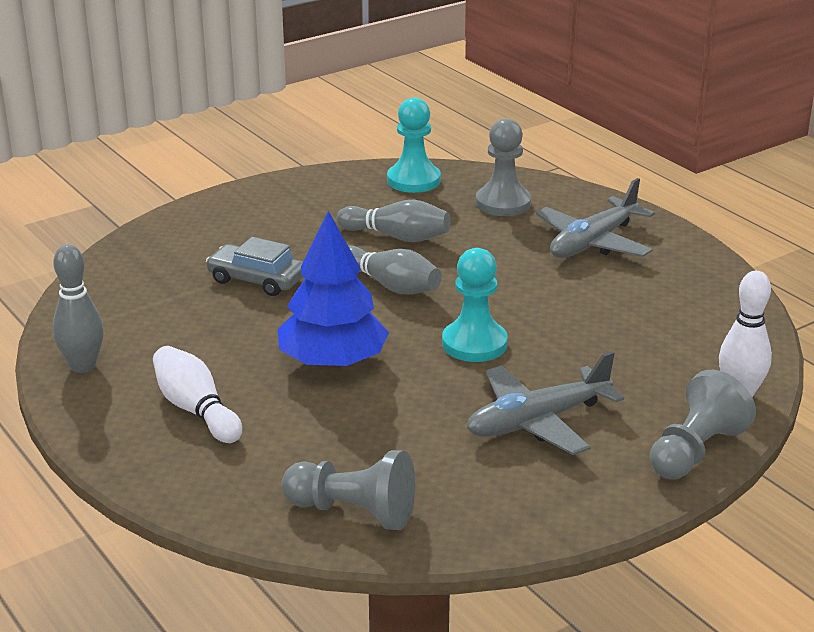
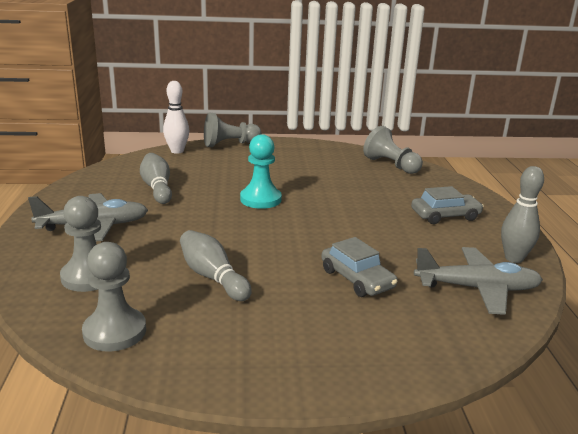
camera: 150 degrees left, 5 degrees down
(196, 410) = (445, 216): white bowling pin -> grey car
(332, 362) = (349, 214): blue tree -> none
(390, 285) = (265, 243): grey bowling pin -> grey bowling pin (157, 188)
(413, 180) = (114, 331): turquoise pawn -> grey pawn
(537, 421) = (277, 167): grey plane -> grey plane (477, 289)

